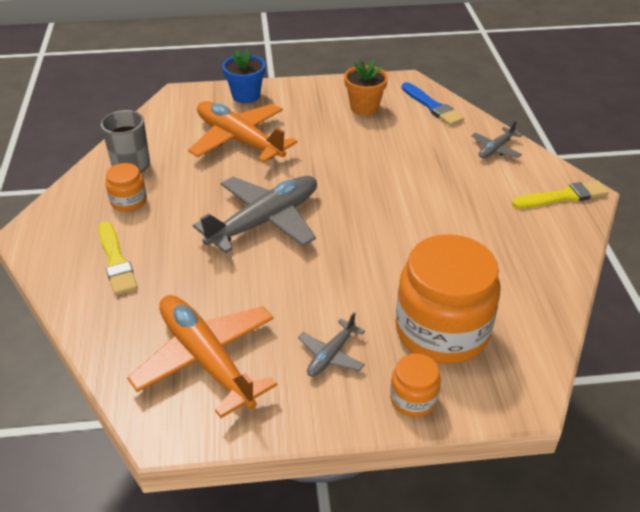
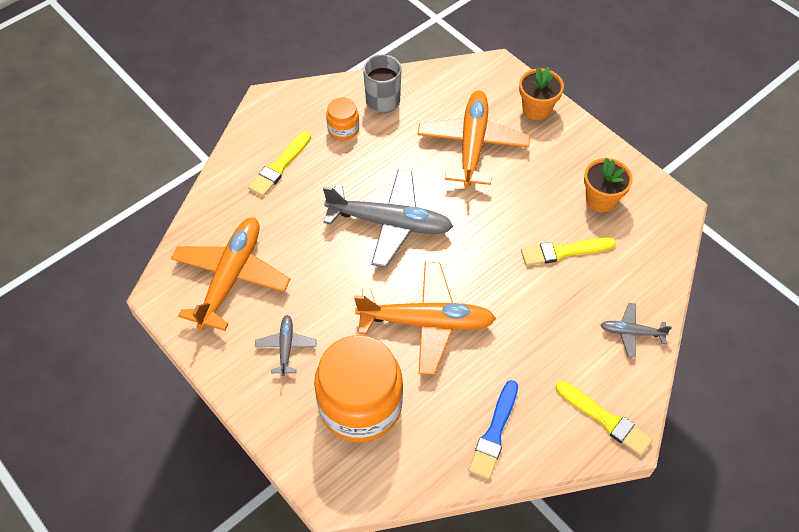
camera: 55 degrees right, 15 degrees up
(246, 96) = (536, 109): blue flower pot -> orange flower pot
(331, 355) = (286, 347): grey plane -> grey plane turned 90 degrees clockwise
(390, 248) = (426, 322): none -> orange plane
(393, 145) = (564, 251): none -> yellow brush
(413, 399) = (281, 420): orange jar -> none
(432, 106) = (653, 249): blue brush -> blue brush (494, 432)

